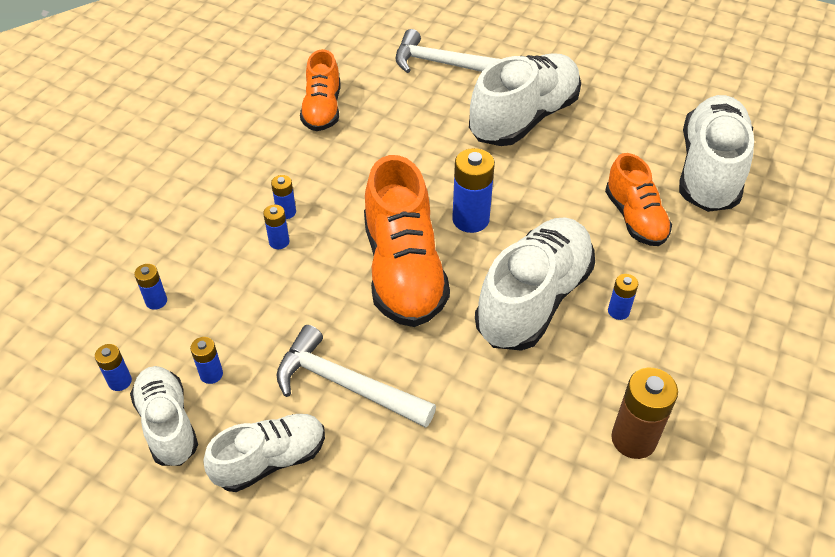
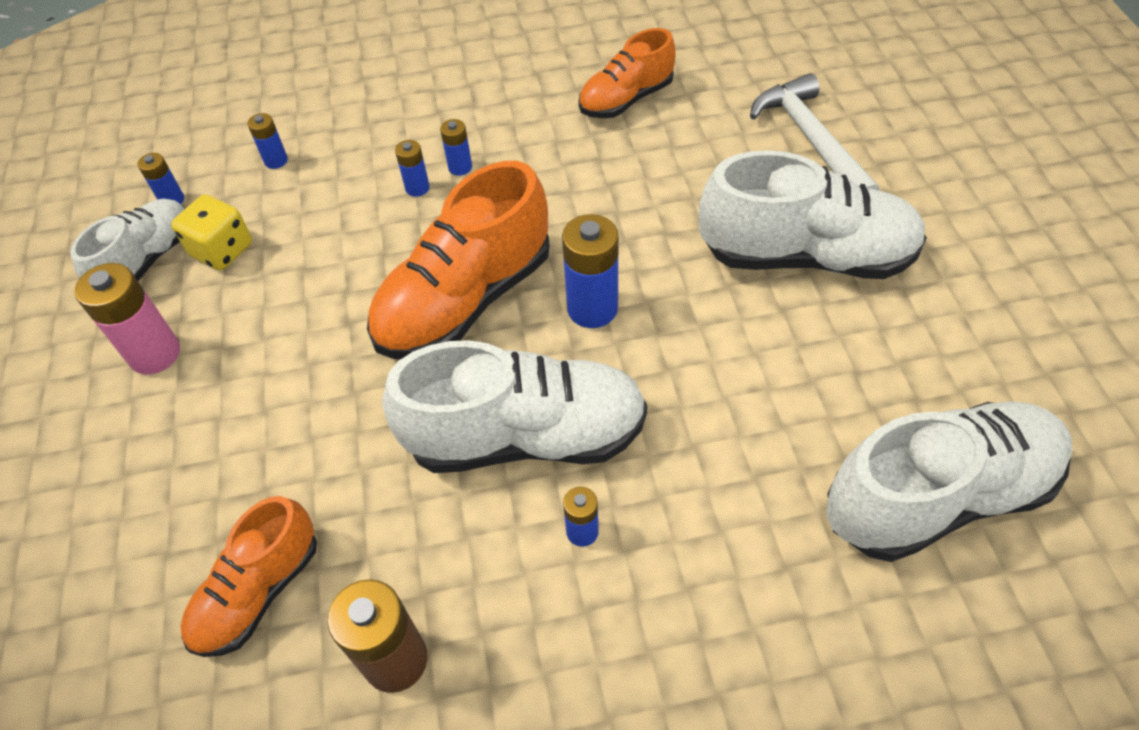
camera: 55 degrees right, 5 degrees up
(211, 374) = (222, 250): blue battery -> yellow dice
(270, 460) = (155, 354): white shoe -> pink battery
(346, 385) = (280, 351): white hammer -> none
(635, 218) = (756, 461): orange shoe -> orange shoe (258, 592)

